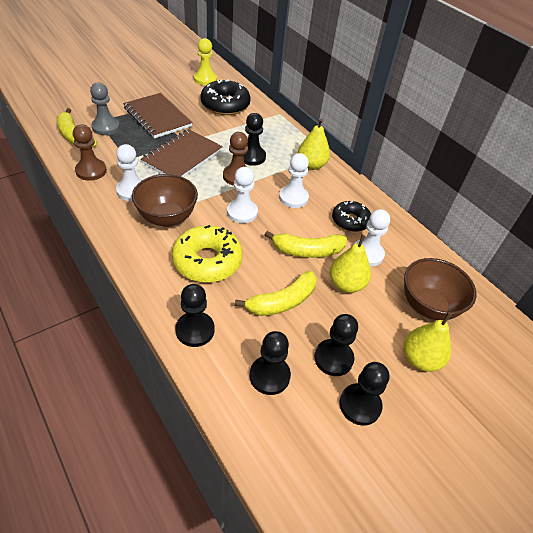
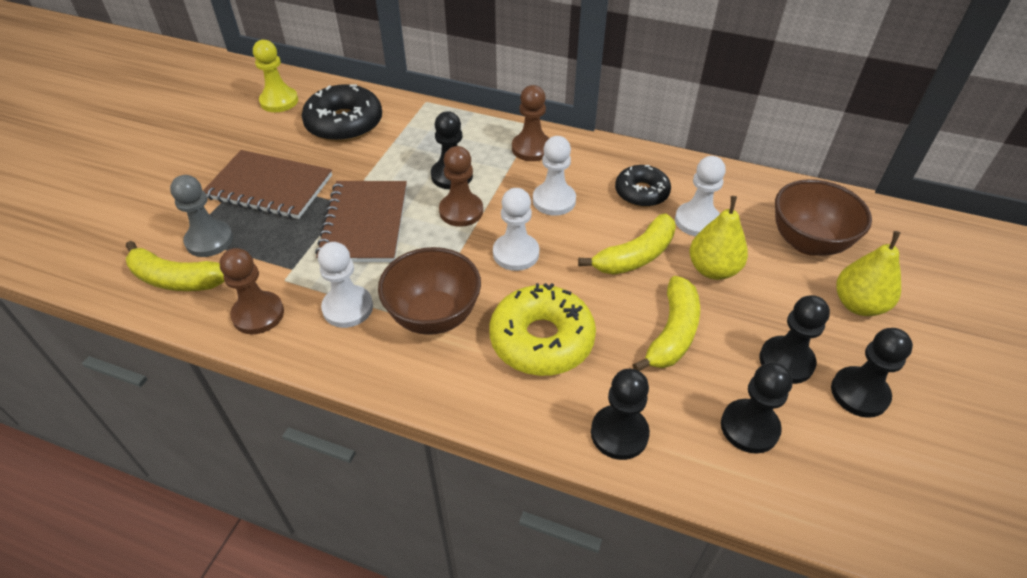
camera: 30 degrees left, 0 degrees up
(311, 165) = (531, 148): yellow pear -> brown pawn

